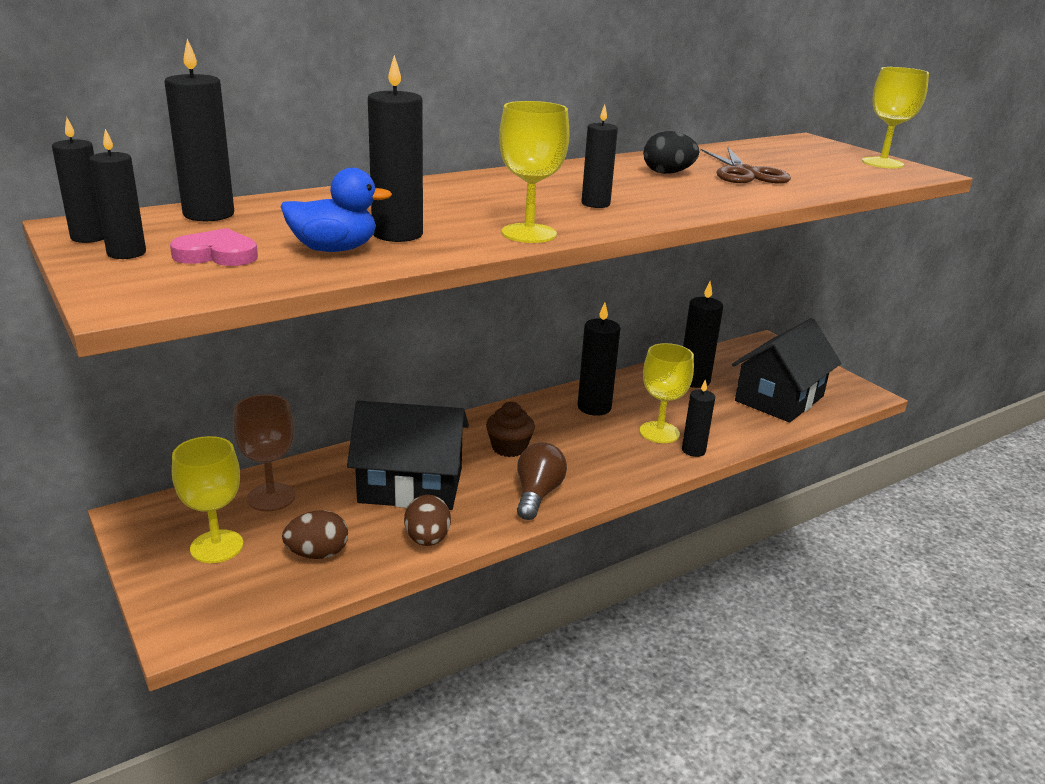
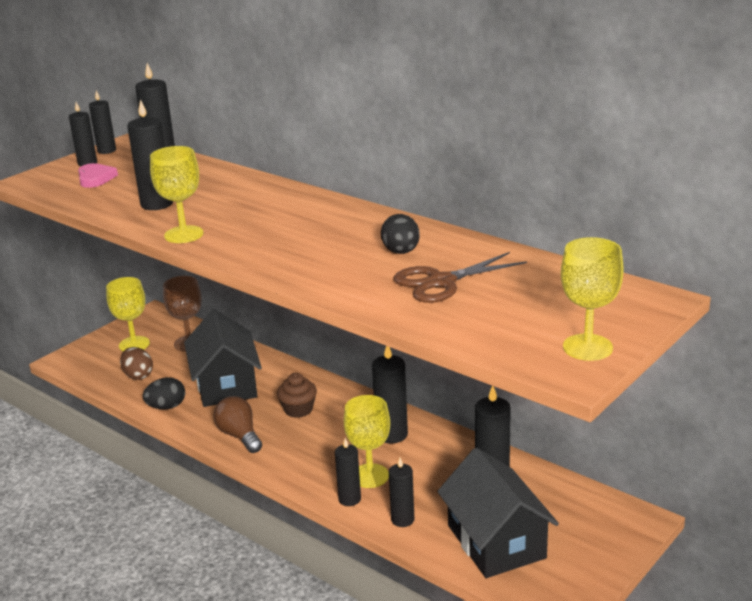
camera: 75 degrees right, 0 degrees up
(334, 249) = (119, 197): blue duck -> none
(427, 539) = (166, 407): brown egg -> black egg
(537, 494) = (239, 436): brown light bulb -> brown light bulb turned 120 degrees counterclockwise
(595, 204) = (274, 241): black candle -> black candle (402, 520)
(779, 398) = (496, 542): black house -> black house turned 45 degrees clockwise

